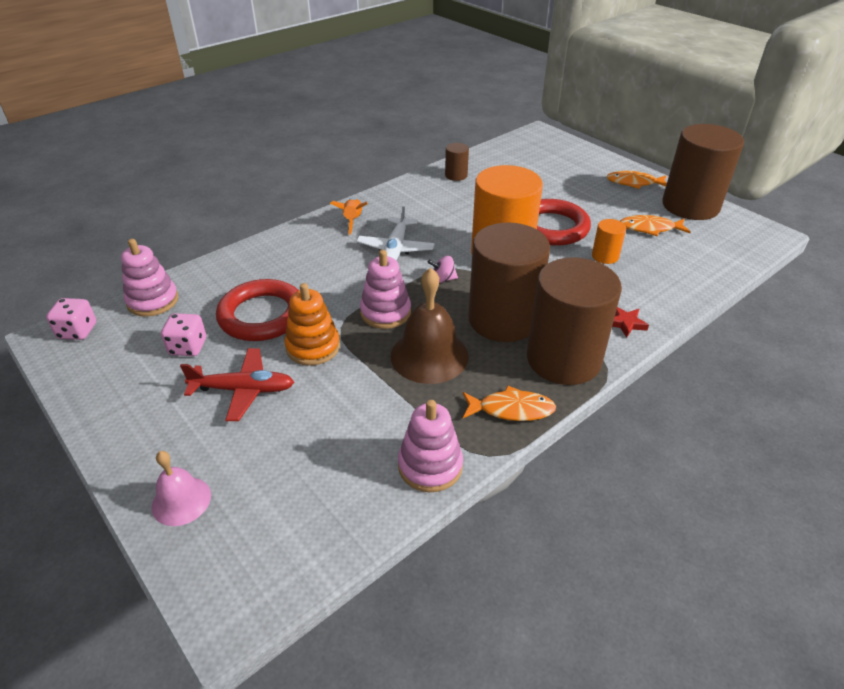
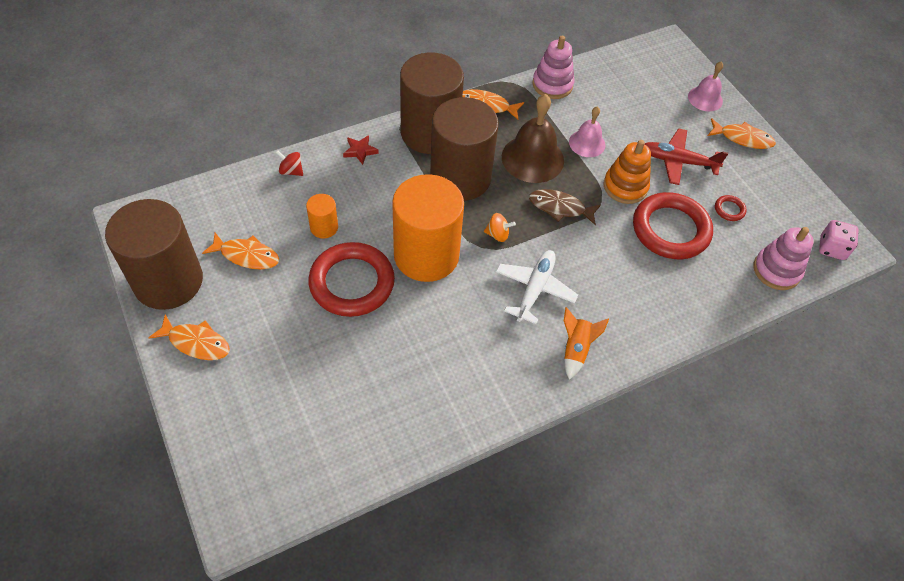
camera: 170 degrees left, 15 degrees up
(139, 443) = (742, 138): none -> orange fish
(188, 347) = (729, 210): pink dice -> red ring
(365, 388) = (587, 143): none -> pink bell
(385, 312) = (560, 208): pink stacking toy -> brown fish
(443, 279) = (498, 234): pink spinning top -> orange spinning top
(456, 175) = (421, 420): brown cylinder -> none
(676, 292) = (291, 171): none -> red spinning top

